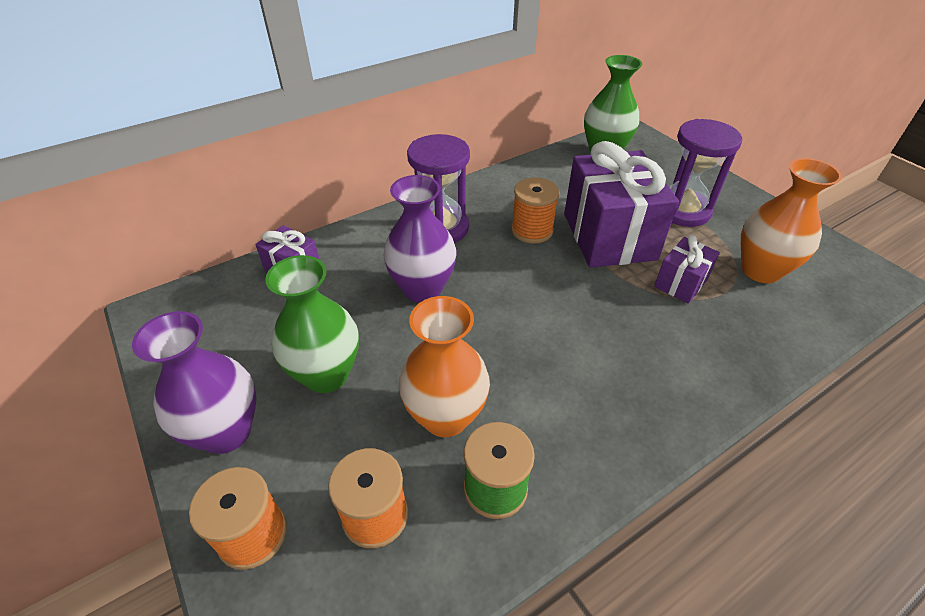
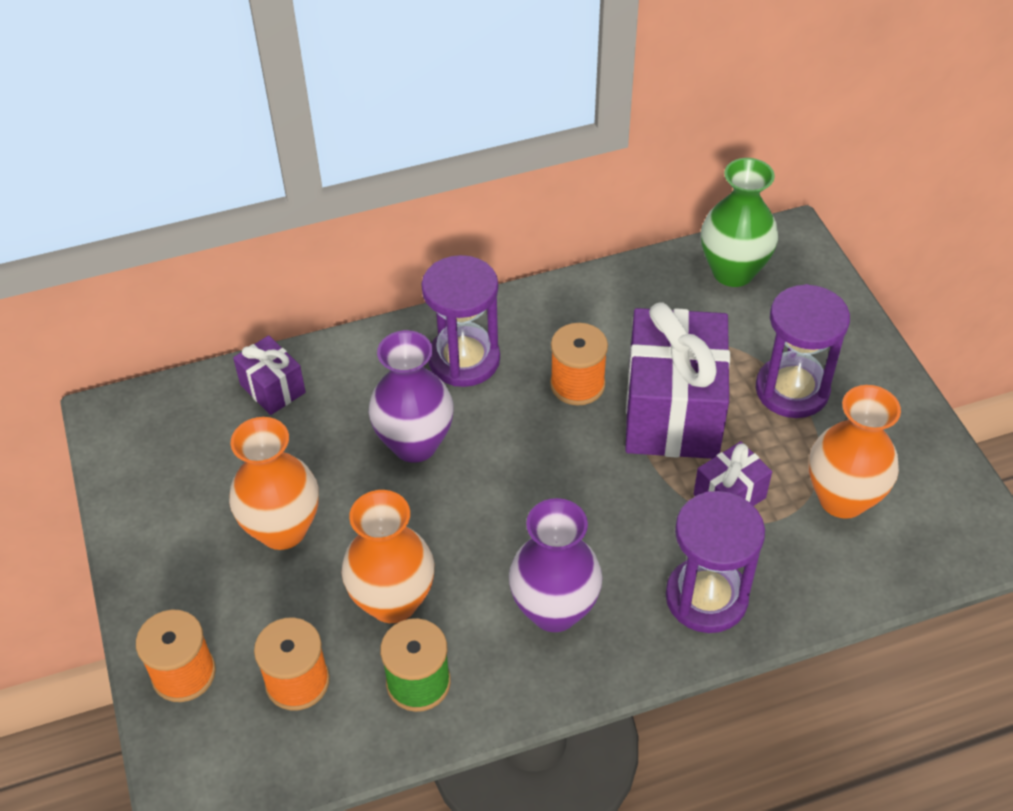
camera: 15 degrees right, 5 degrees up
(226, 432) = (173, 571): purple vase -> purple vase (554, 610)
(326, 375) = (282, 529): green vase -> orange vase
(707, 359) = (706, 597): none -> purple hourglass

